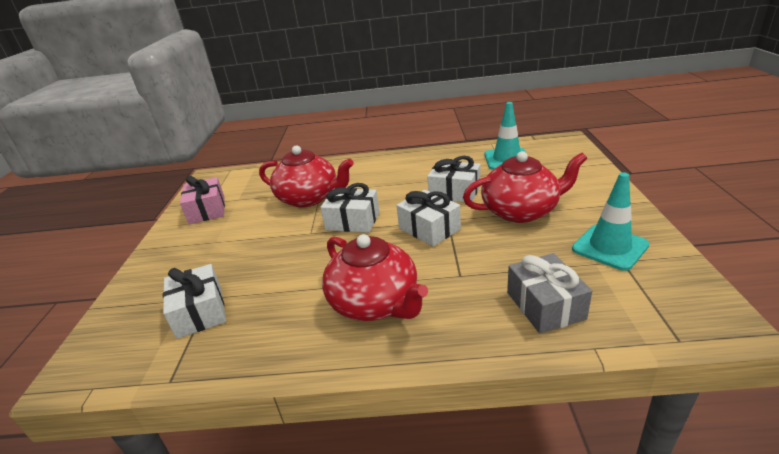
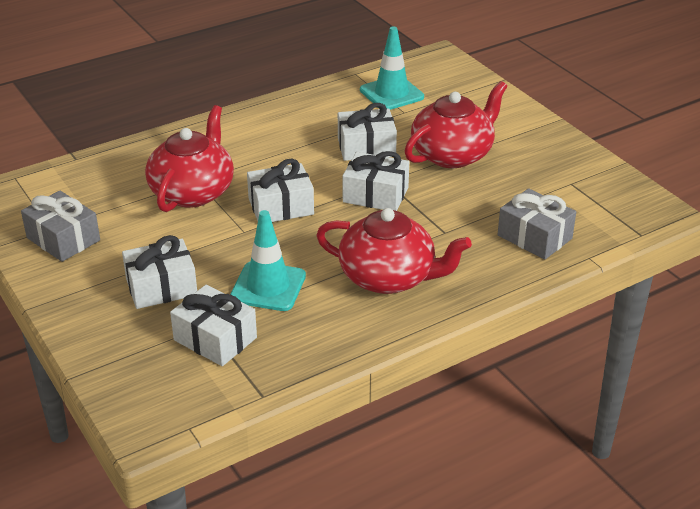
camera: 35 degrees left, 5 degrees up
(207, 210) = (63, 239): pink gift -> grey gift
(217, 258) = (161, 287): none -> white gift
(309, 198) = (193, 192): red teapot -> red teapot turned 60 degrees counterclockwise
(610, 247) = (554, 173): turquoise traffic cone -> turquoise traffic cone (268, 287)

